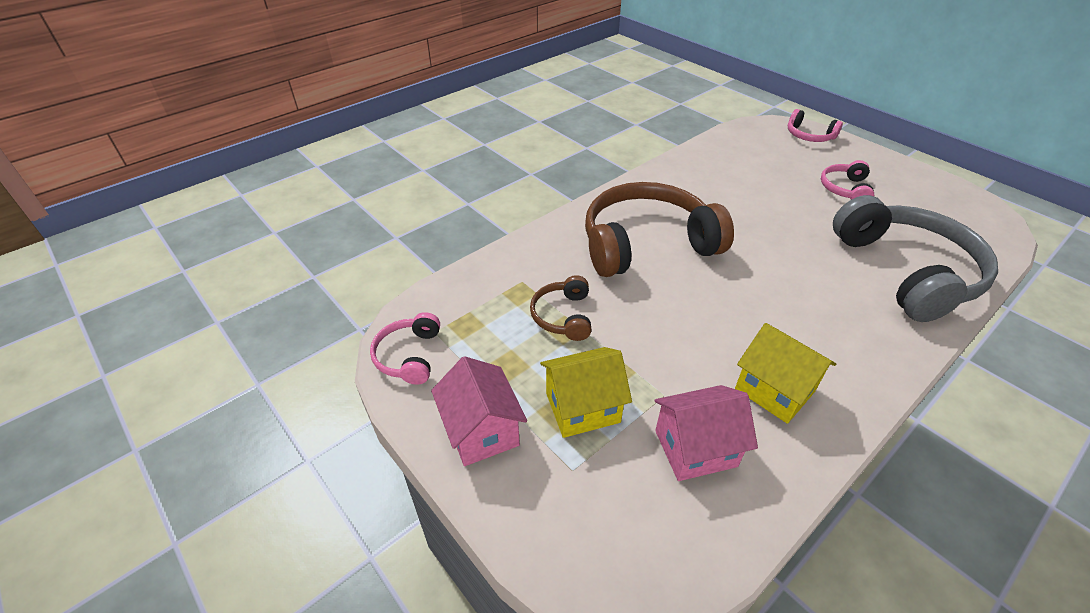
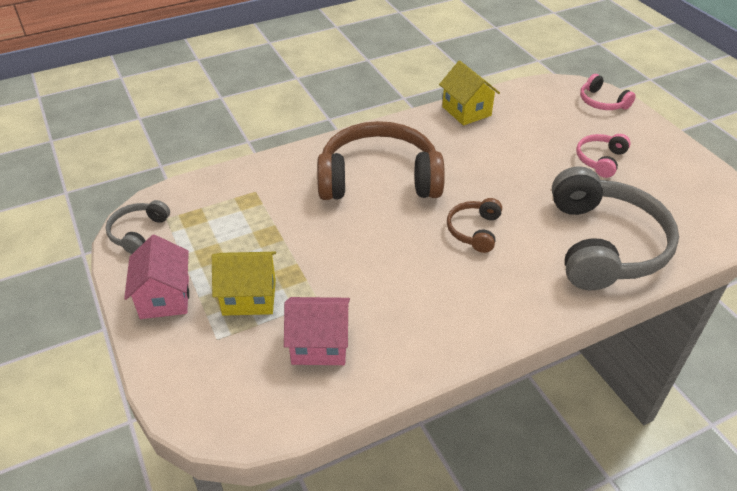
camera: 15 degrees right, 0 degrees up
(409, 356) = (138, 232): pink headphones -> grey headphones
(563, 316) = (273, 225): brown headphones -> brown headphones (474, 230)
(774, 390) = (412, 317): yellow house -> yellow house (466, 111)

